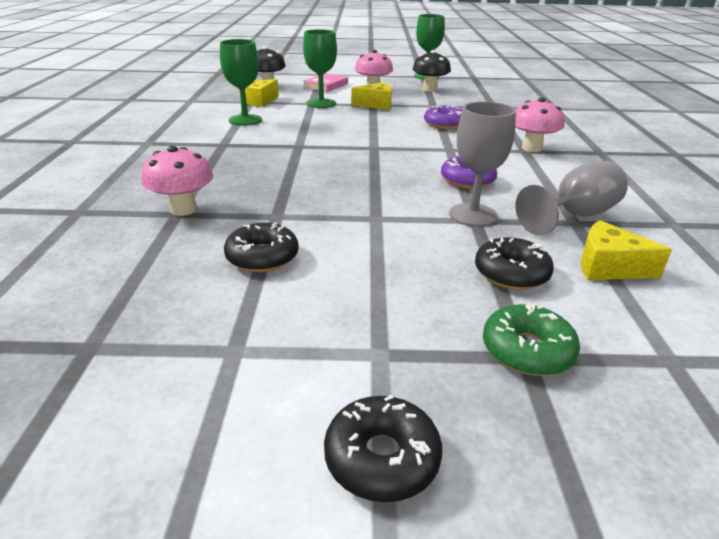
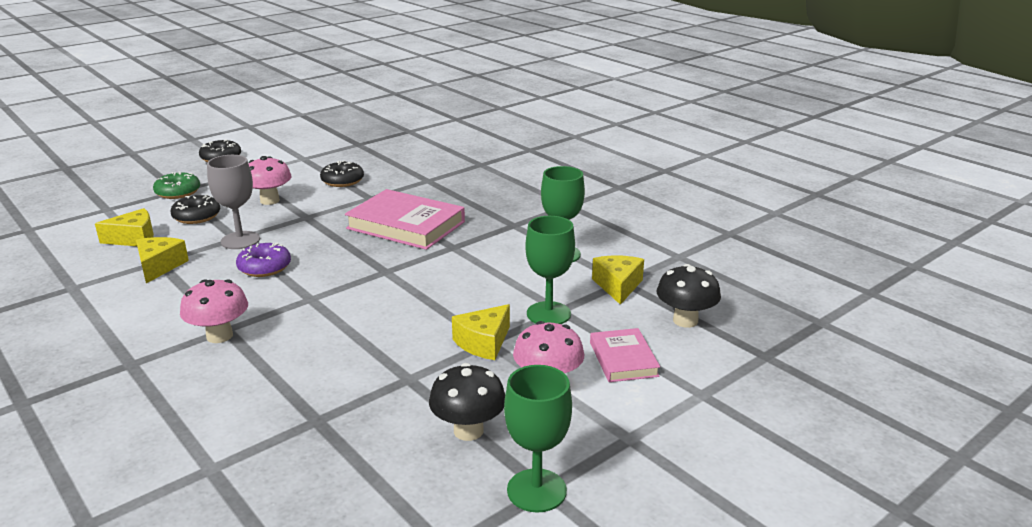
camera: 140 degrees right, 5 degrees down
(183, 209) = (429, 182): pink mushroom -> pink mushroom (270, 200)
(299, 173) = (406, 225): none -> pink book
(444, 124) = (352, 338): purple donut -> none
(574, 215) = (159, 266): grey goblet -> yellow cheese

